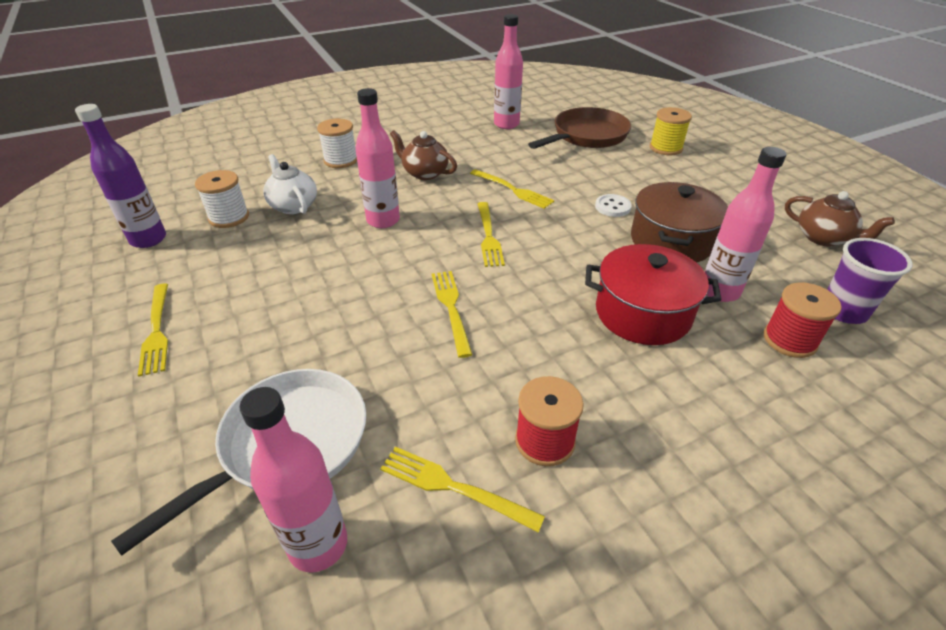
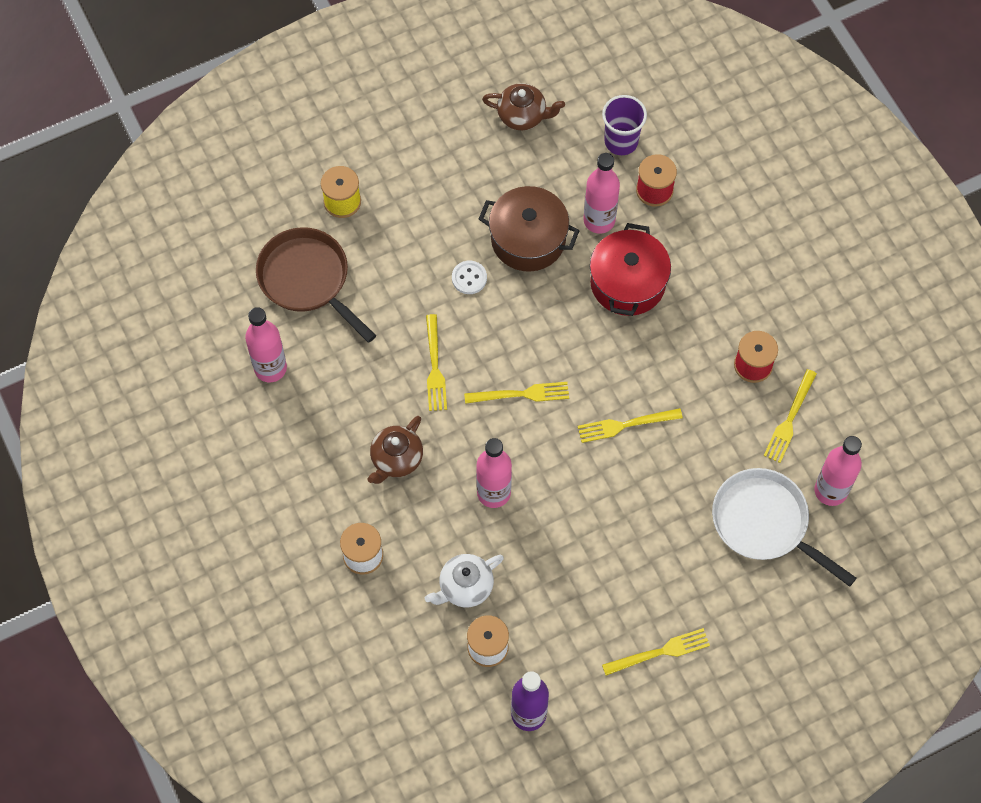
camera: 90 degrees left, 25 degrees up
(514, 190) = (435, 368): yellow fork -> yellow fork turned 135 degrees clockwise
(823, 238) = (522, 115): brown teapot -> brown teapot turned 60 degrees clockwise

